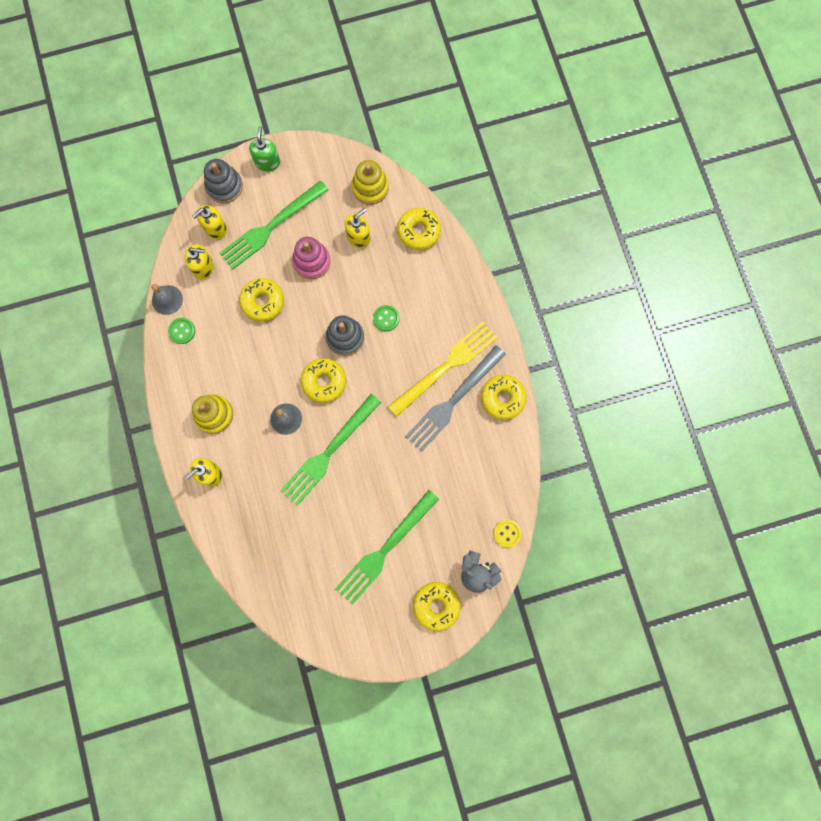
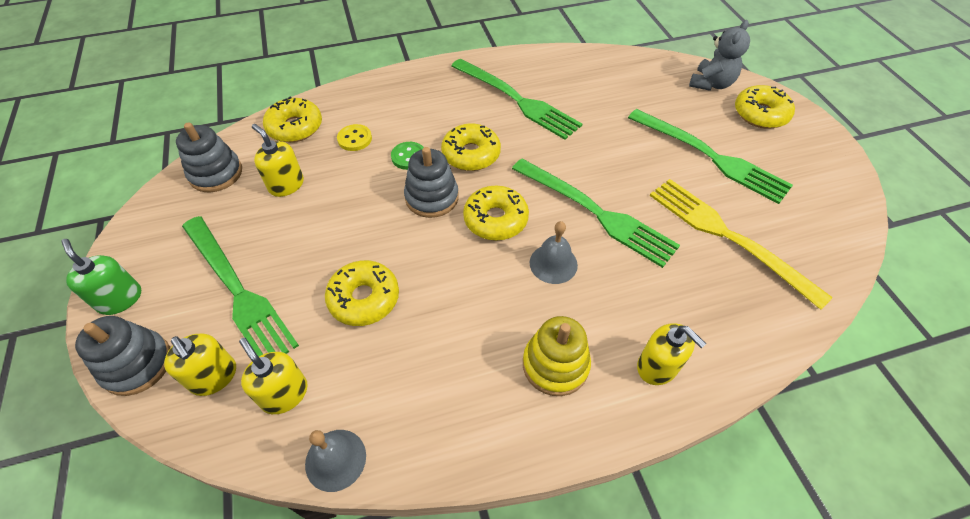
camera: 90 degrees left, 25 degrees down
(182, 331) = (402, 427): green button -> none
(203, 267) = (284, 394): yellow soap dispenser -> yellow soap dispenser turned 45 degrees counterclockwise
(267, 162) = (120, 299): green soap dispenser -> green soap dispenser turned 45 degrees clockwise
(312, 261) = (310, 237): pink stacking toy -> none
(370, 188) = (216, 173): yellow stacking toy -> grey stacking toy
(446, 366) = (475, 105): yellow fork -> yellow fork (727, 236)
(453, 401) = (517, 100): grey fork -> green fork
(502, 398) = (512, 64): yellow donut -> yellow donut (471, 154)
(507, 533) = (661, 63): yellow button -> yellow button (355, 139)

